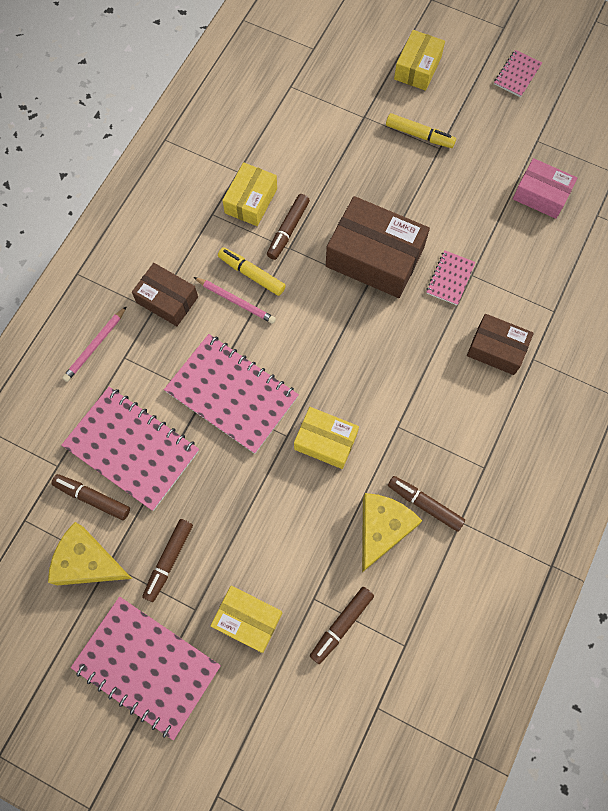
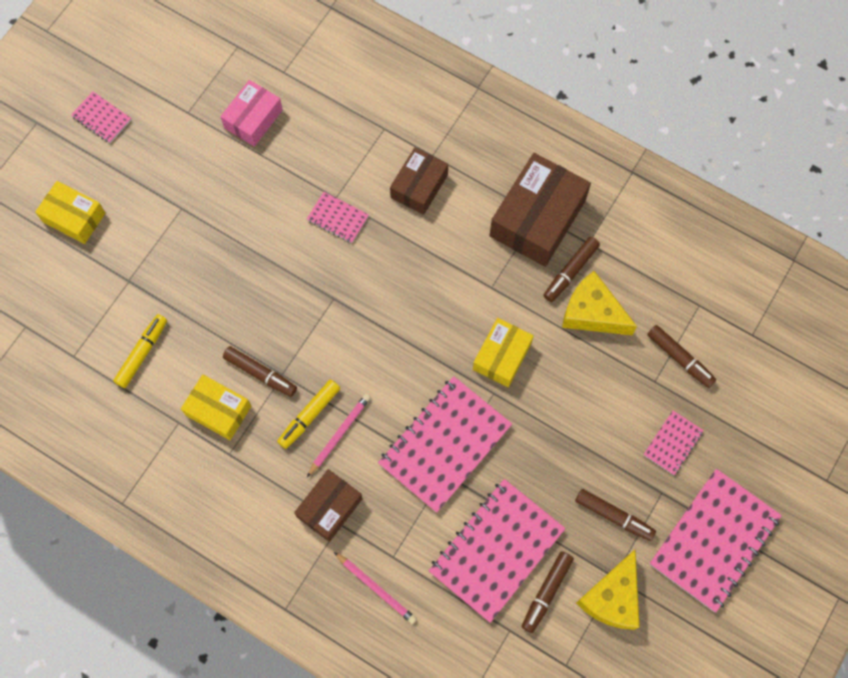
camera: 85 degrees left, 0 degrees up
(248, 619) = (672, 443): yellow box -> pink notebook
(374, 257) = (304, 288): brown box -> brown box (537, 218)
(419, 135) = (162, 226): yellow marker -> yellow marker (142, 353)

